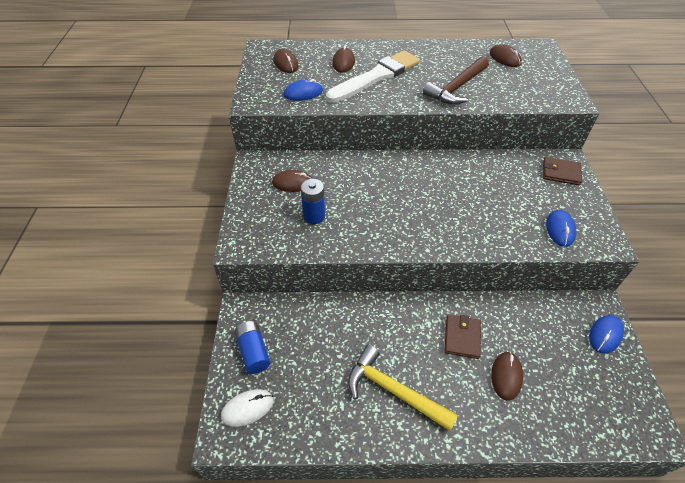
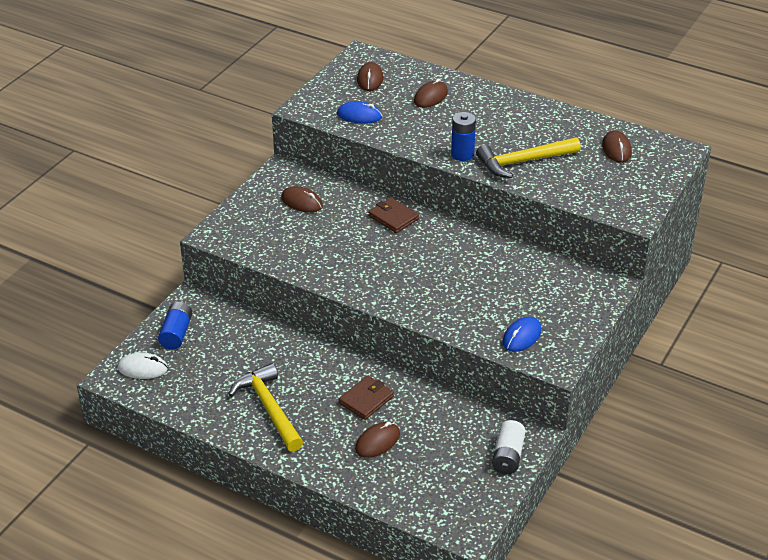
camera: 30 degrees right, 10 degrees down
(314, 216) = (296, 237): blue battery -> blue battery (462, 154)
(376, 77) = (449, 123): white brush -> none
(457, 87) = (523, 161): brown hammer -> yellow hammer
(561, 173) = (586, 292): brown wallet -> brown wallet (393, 217)
(605, 335) = (508, 456): blue mouse -> white battery

